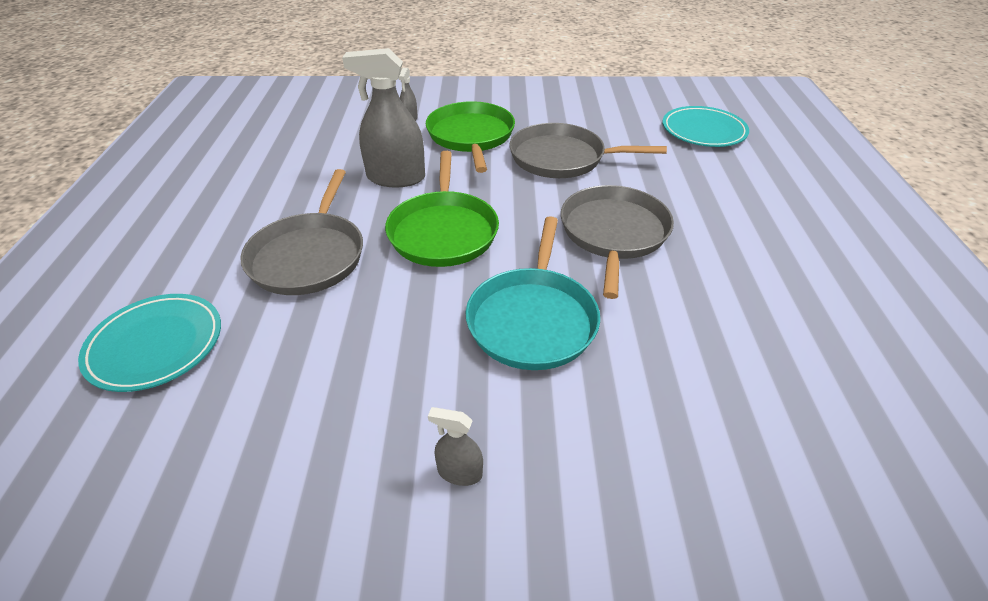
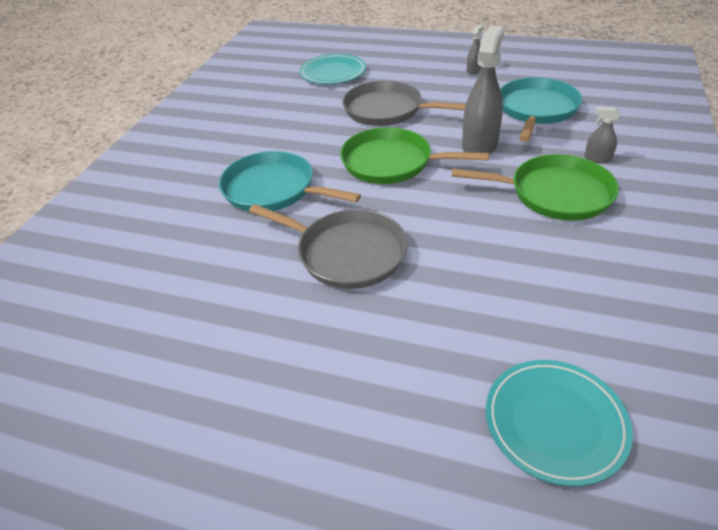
camera: 110 degrees right, 0 degrees up
(314, 150) = (536, 110): none -> turquoise pan
(459, 472) = (190, 151): grey spray bottle -> grey spray bottle (473, 70)
(562, 158) = (495, 250): grey pan -> none

